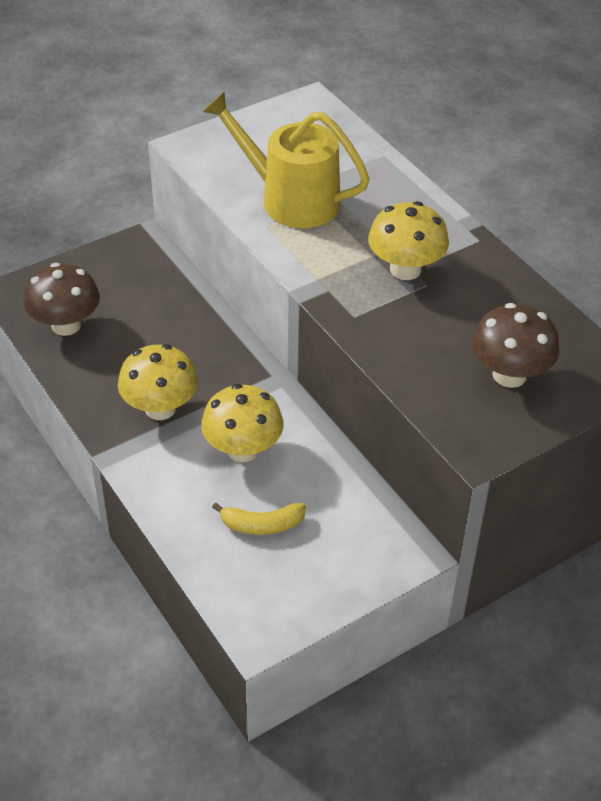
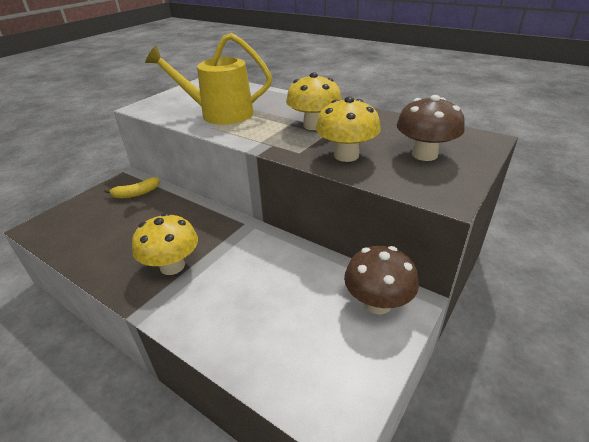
camera: 20 degrees left, 10 degrees down
(66, 325) = (82, 235): brown mushroom -> brown mushroom (377, 303)
(243, 449) = (247, 273): yellow mushroom -> yellow mushroom (346, 155)
(262, 525) = (290, 322): yellow banana -> yellow banana (136, 193)

